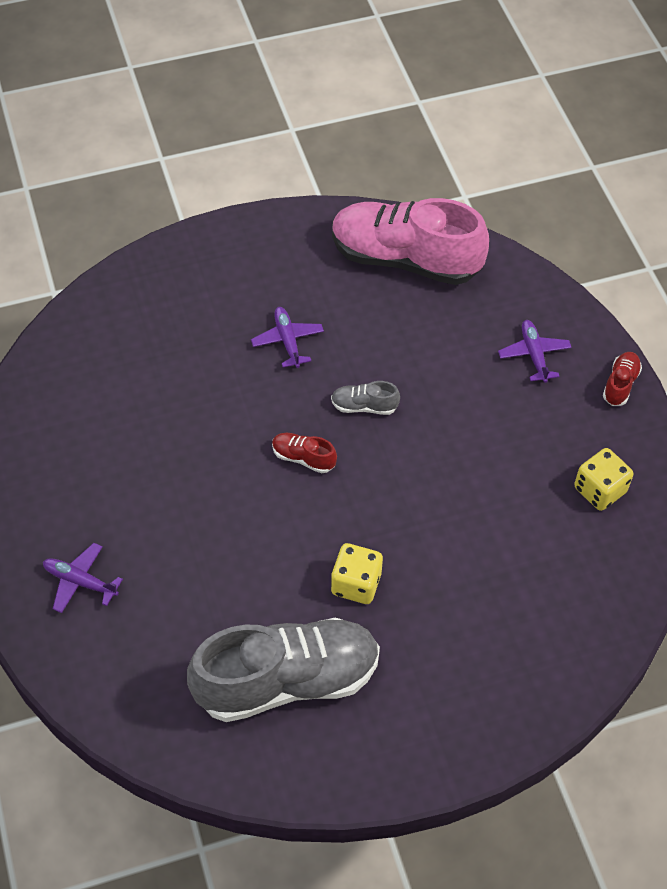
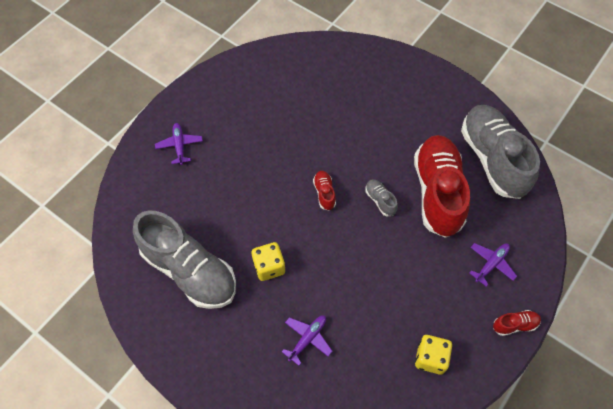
camera: 55 degrees right, 5 degrees up
(287, 341) = (389, 140): purple plane -> purple plane (307, 339)
(402, 342) = (437, 192): none -> red shoe
(405, 259) = (492, 159): pink shoe -> grey shoe

